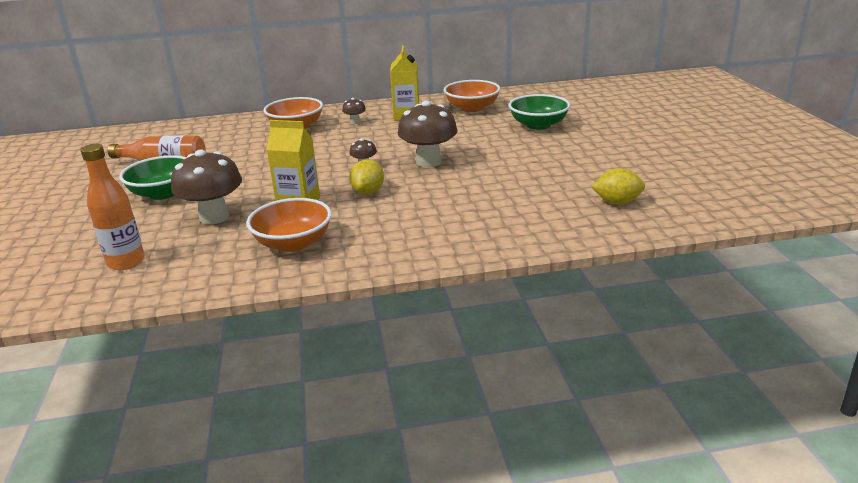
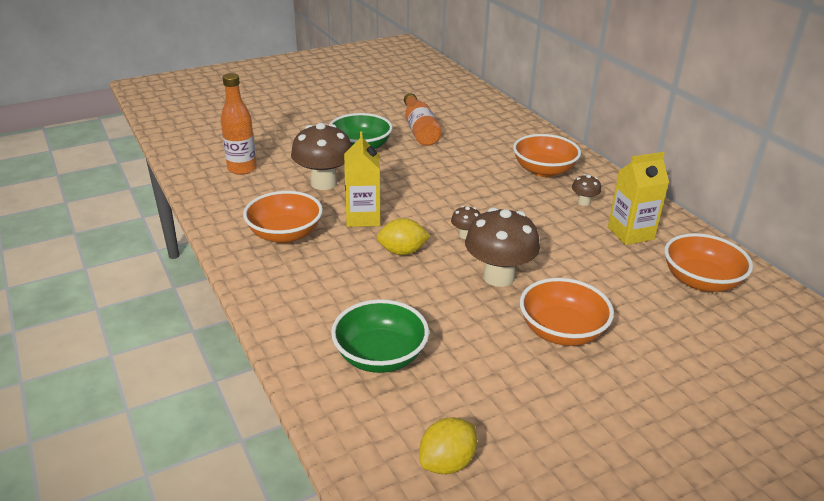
camera: 70 degrees right, 5 degrees up
(502, 152) = (561, 331): none -> orange bowl
(538, 125) = (682, 354): green bowl -> green bowl (380, 356)
(617, 202) = (447, 462): yellow lemon -> yellow lemon turned 60 degrees clockwise

